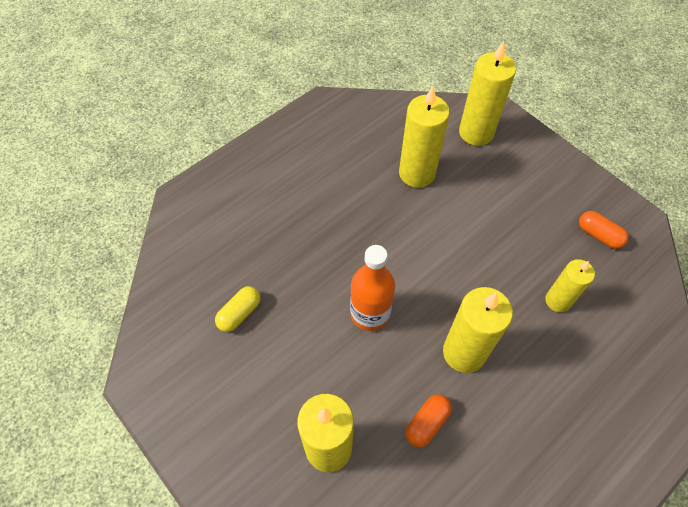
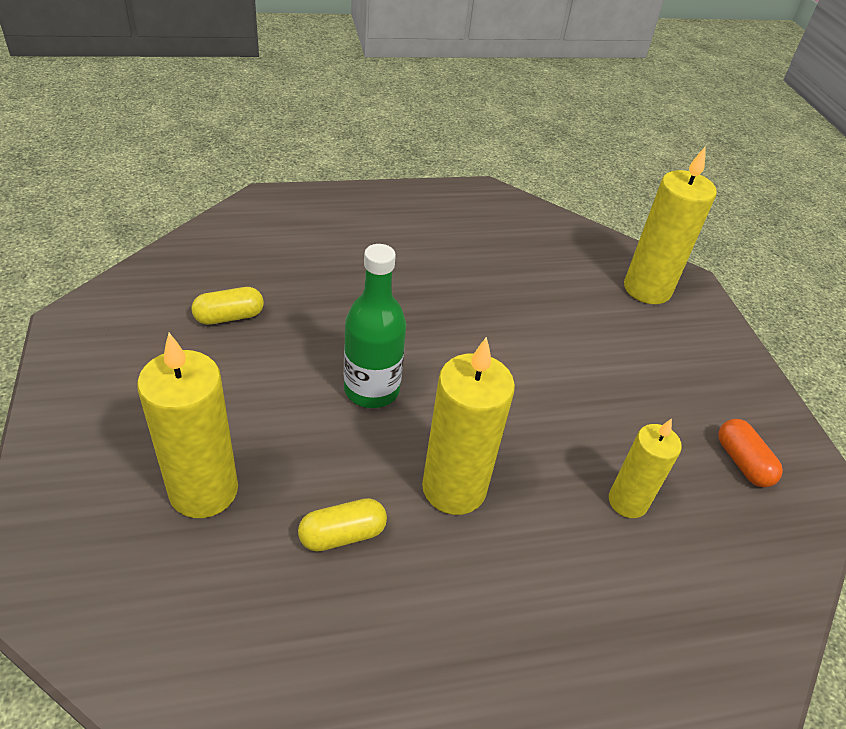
camera: 25 degrees right, 15 degrees down
(370, 313) = (371, 390): orange bottle -> green bottle
(417, 173) = (541, 292): yellow candle -> none
(427, 423) = (342, 535): orange capsule -> yellow capsule

